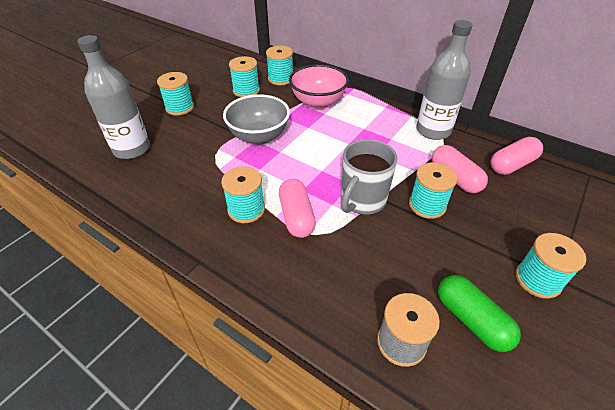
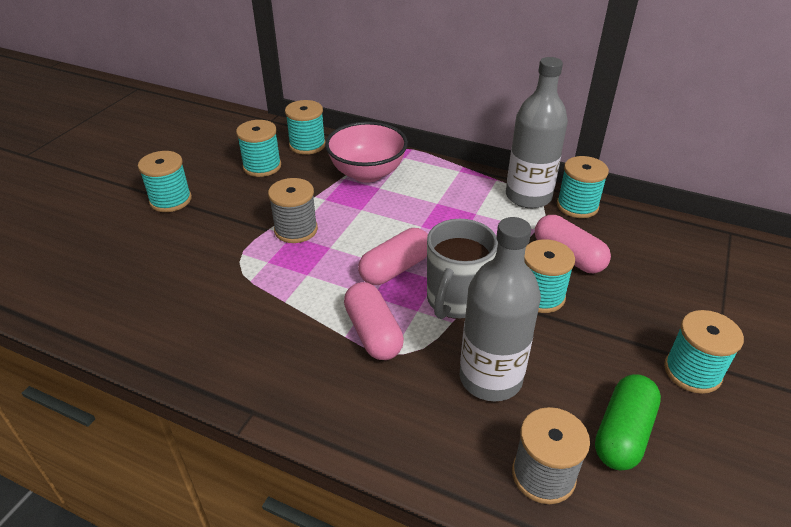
camera: 10 degrees left, 5 degrees down
(132, 149) = (114, 268): grey bottle -> grey bottle (490, 378)
(246, 209) = (302, 332): turquoise spool -> turquoise spool (577, 206)
(259, 136) = (296, 230): grey bowl -> grey spool
(471, 320) = (623, 433): green capsule -> green capsule turned 75 degrees clockwise
(512, 165) = (635, 231): pink capsule -> pink capsule (395, 269)

